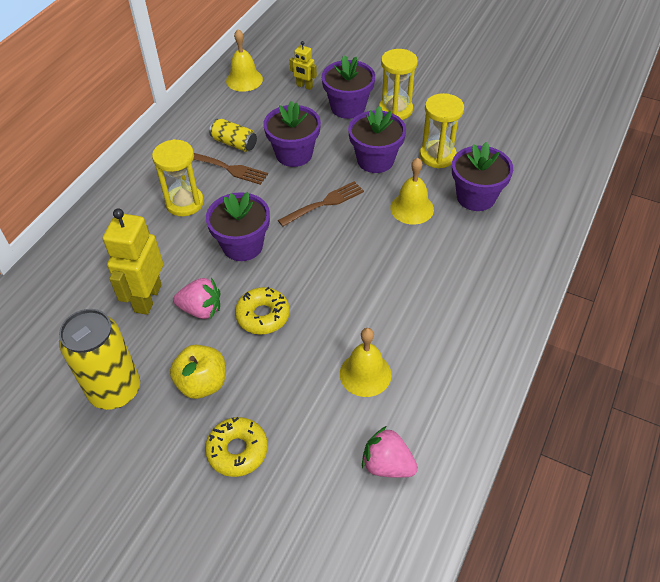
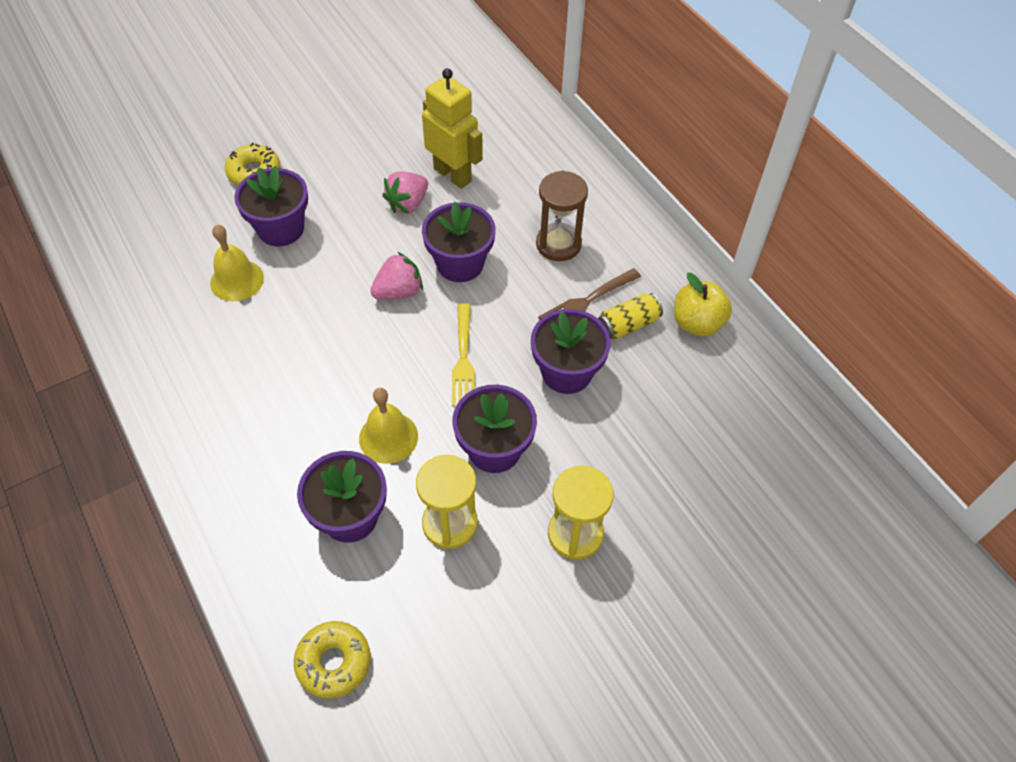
camera: 120 degrees right, 5 degrees up
(115, 390) = (375, 126): yellow can -> none
(184, 203) = (558, 244): yellow hourglass -> brown hourglass
(202, 383) = (332, 176): yellow apple -> yellow apple (697, 323)
(244, 80) = (756, 392): yellow bell -> none
(263, 315) = (362, 241): yellow donut -> yellow donut (334, 662)
(304, 86) = (699, 453): yellow robot -> none
(324, 203) = (463, 359): brown fork -> yellow fork
(348, 107) = (619, 479): purple flower pot -> purple flower pot (281, 229)
(387, 464) = (151, 250): pink strawberry -> pink strawberry (398, 292)

